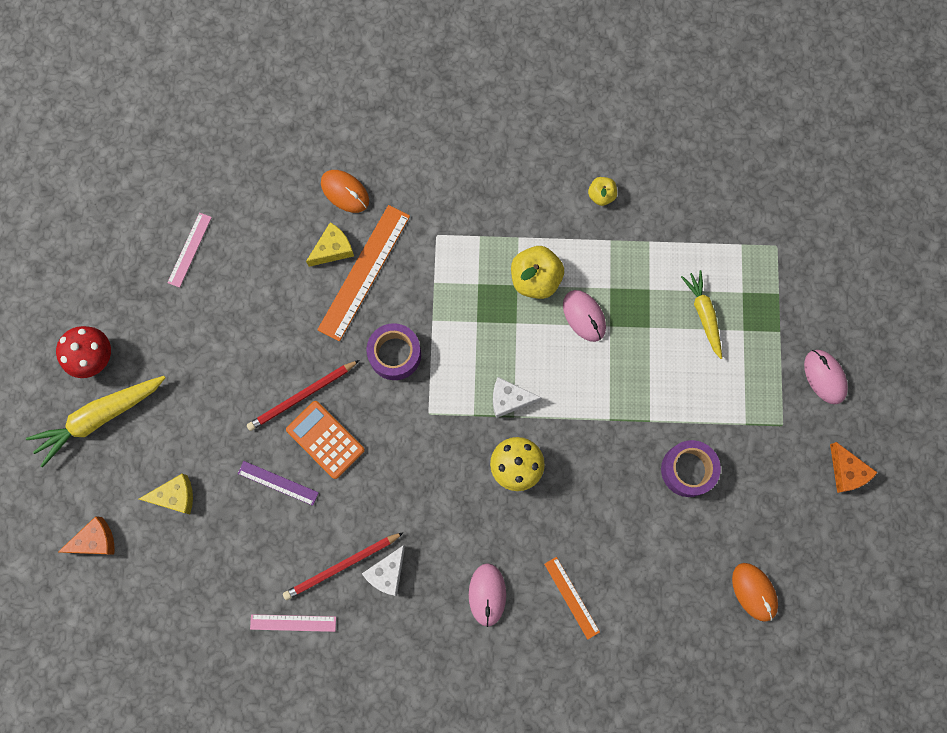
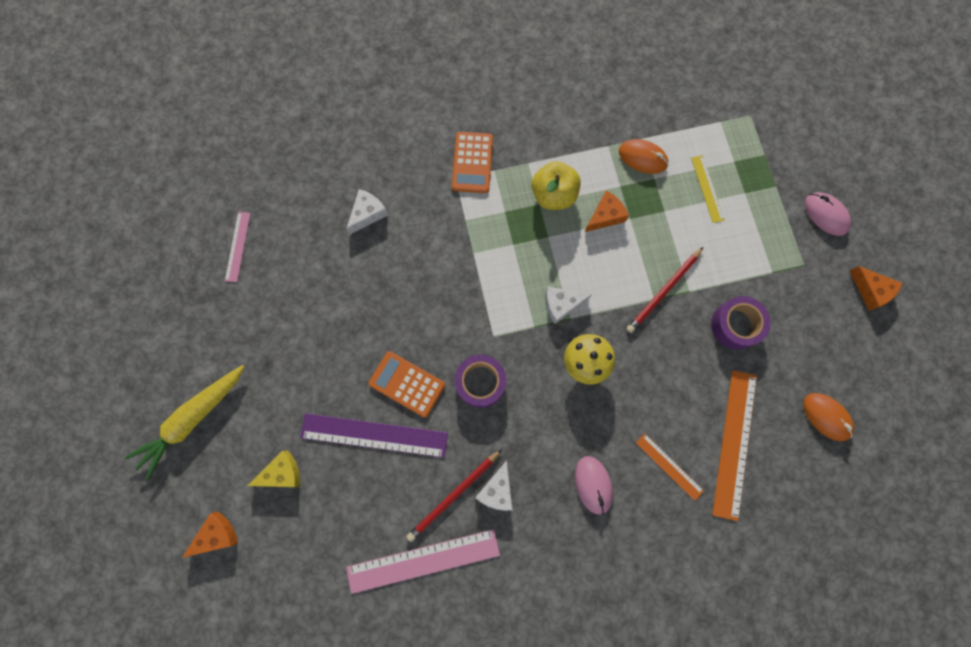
camera: 15 degrees left, 0 degrees up
(95, 358) = (174, 366): red mushroom -> none
(278, 483) = (374, 435): purple ruler -> purple ruler, size x1.86
(293, 623) = (423, 561): pink ruler -> pink ruler, size x1.86
(302, 396) = (375, 350): red pencil -> red pencil (663, 291)
(333, 249) = (367, 214): yellow cheese -> white cheese
(345, 192) = (364, 162): orange mouse -> orange mouse (642, 158)
(364, 272) = (401, 227): orange ruler -> orange ruler (734, 443)
(395, 354) = (448, 291): purple tape -> purple tape (480, 382)
(459, 222) = (472, 163): none -> orange calculator
(584, 316) = (605, 216): pink mouse -> orange cheese
(601, 195) = (589, 110): yellow apple -> none
(703, 315) = (707, 188): yellow carrot -> yellow ruler

